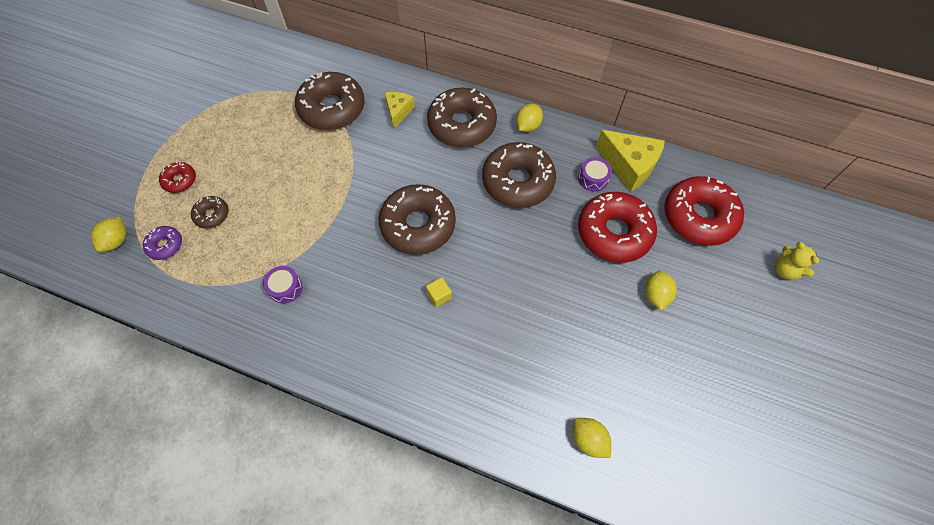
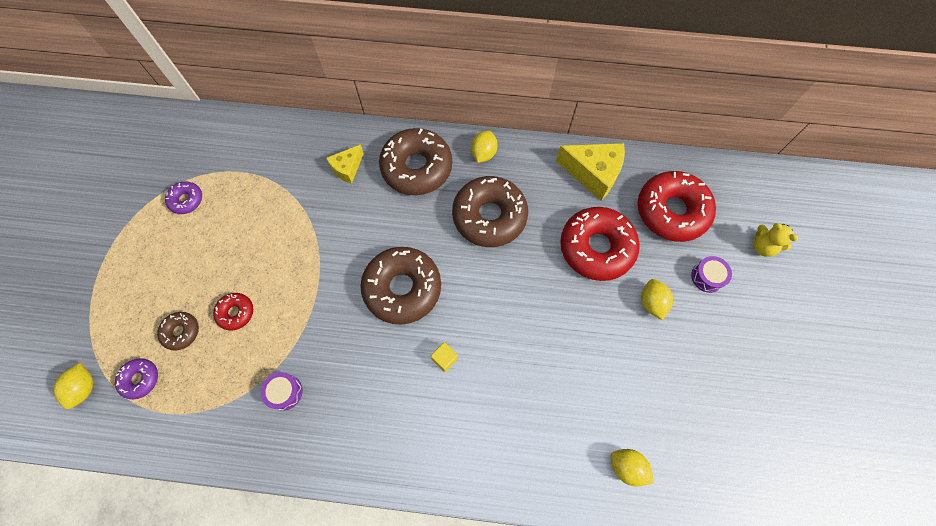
camera: 15 degrees left, 5 degrees up
(180, 180) = (133, 302): red donut -> red donut (236, 313)
(250, 108) = (186, 200): none -> purple donut
(332, 108) = (276, 180): brown donut -> none
(398, 112) = (347, 168): yellow cheese -> yellow cheese turned 135 degrees counterclockwise
(593, 178) = (562, 195): purple drum -> purple drum (707, 277)

